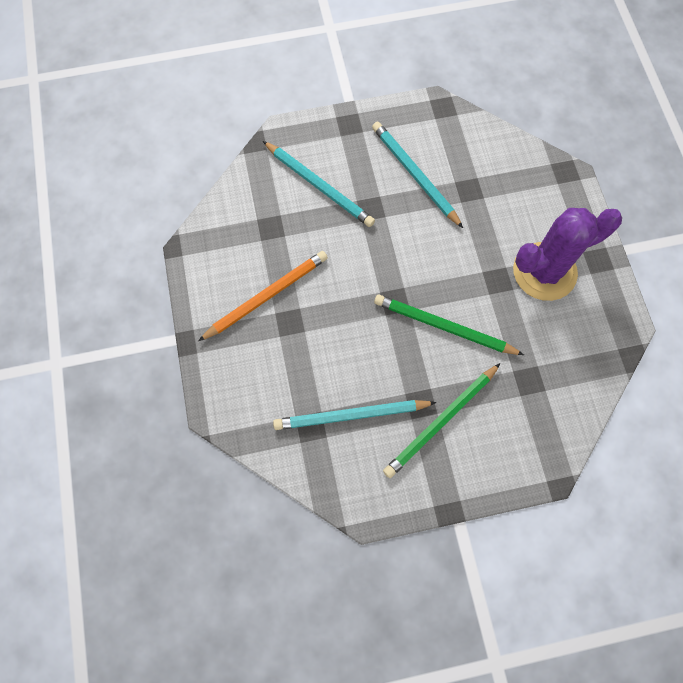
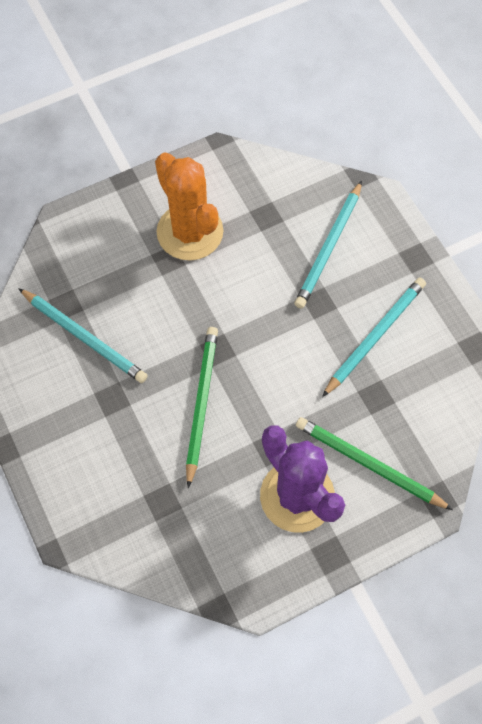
camera: 75 degrees right, 5 degrees down
(266, 296) = (190, 232): orange pencil -> orange cactus
(351, 415) = (84, 337): turquoise pencil -> turquoise pencil turned 150 degrees clockwise
(441, 421) = (97, 421): green pencil -> green pencil (368, 464)

